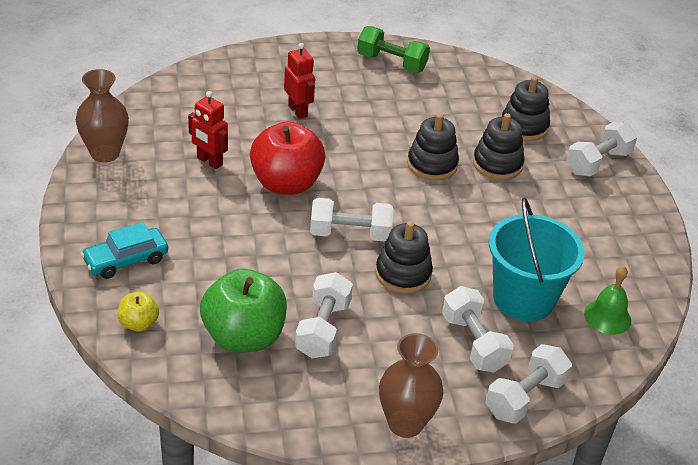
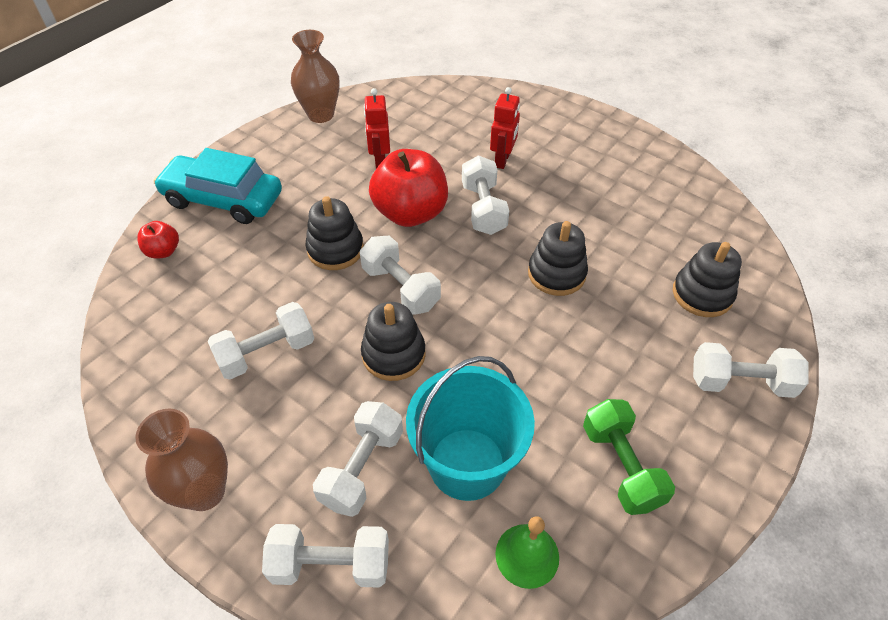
camera: 50 degrees right, 10 degrees up
(126, 260) = (223, 199): turquoise car -> turquoise car, size x1.56
(138, 323) = (163, 251): yellow apple -> red apple
(243, 337) = (207, 314): green apple -> none
(331, 151) = (483, 209): none -> white dumbbell
(391, 63) = (642, 163): green dumbbell -> green dumbbell (621, 466)
(497, 164) = (622, 313): black stacking toy -> black stacking toy (335, 249)

